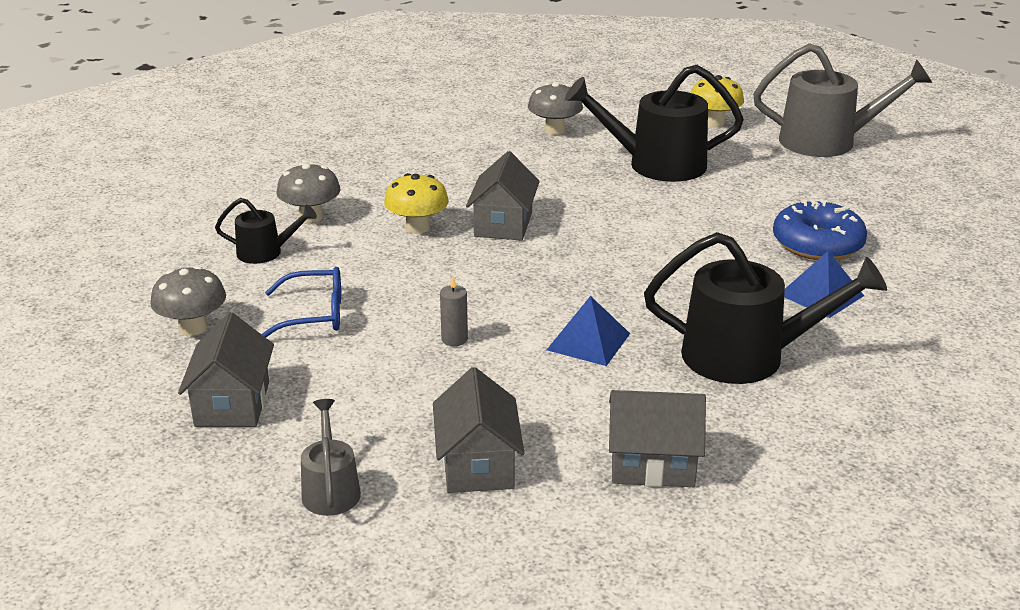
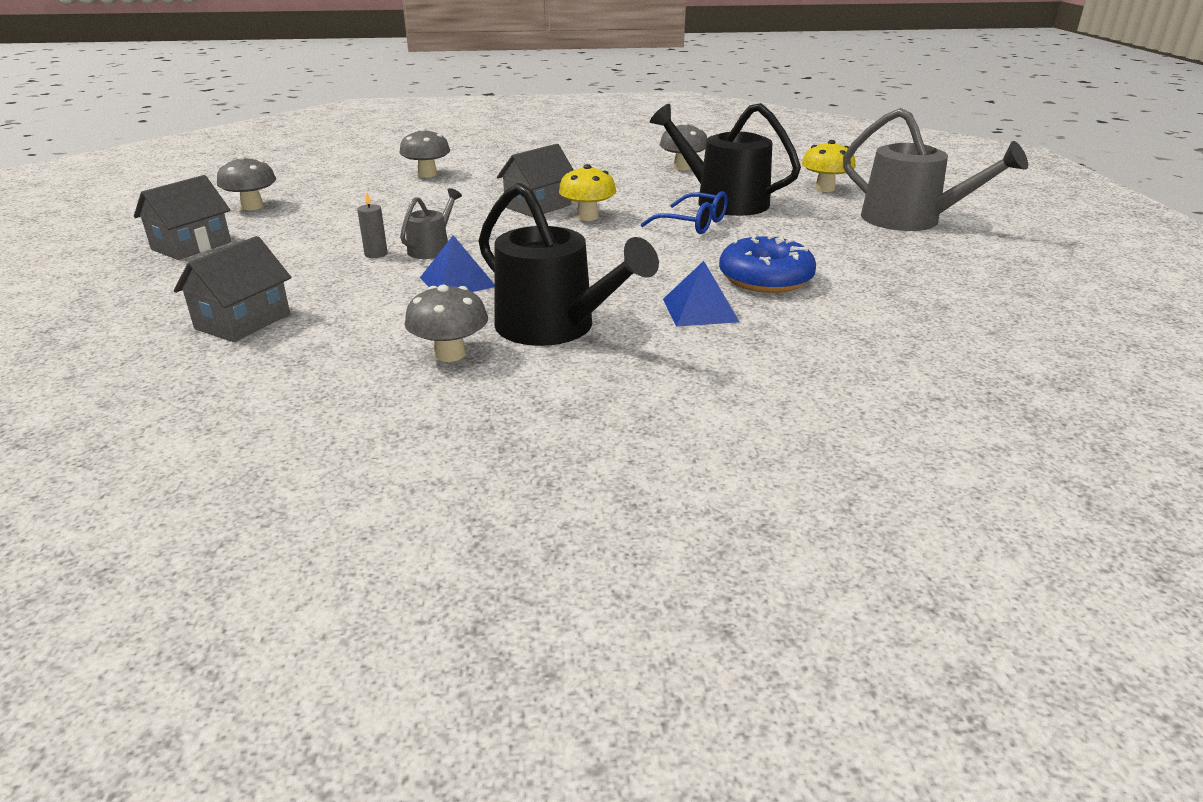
camera: 35 degrees right, 0 degrees up
(265, 252) = (365, 184): black watering can -> none
(313, 315) = (325, 219): blue glasses -> blue glasses (692, 223)
(330, 489) = (143, 303): grey watering can -> grey watering can (432, 249)
(417, 227) = (479, 194): yellow mushroom -> yellow mushroom (587, 217)
(652, 464) = (345, 364): grey house -> none
(714, 417) = (450, 354): none -> grey mushroom

